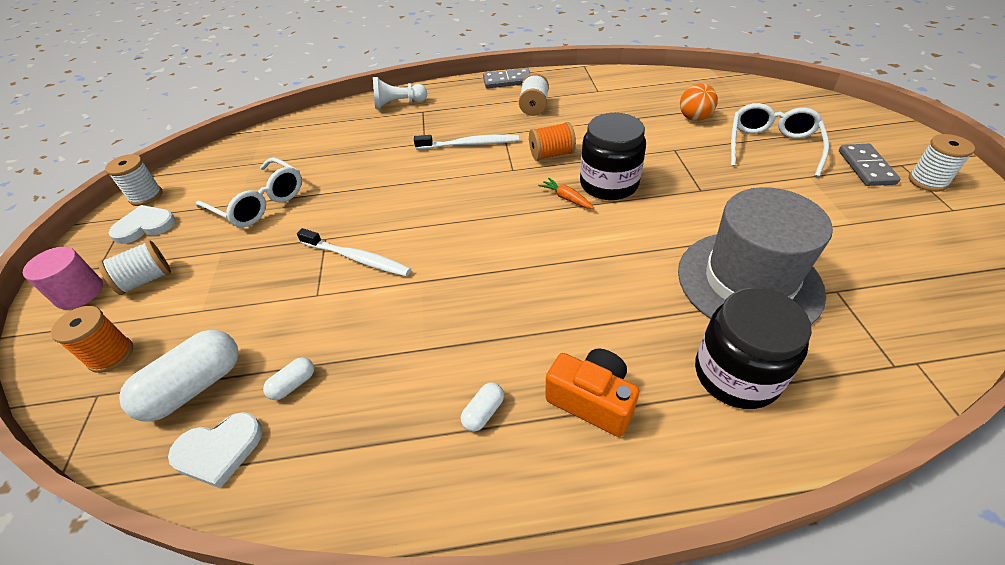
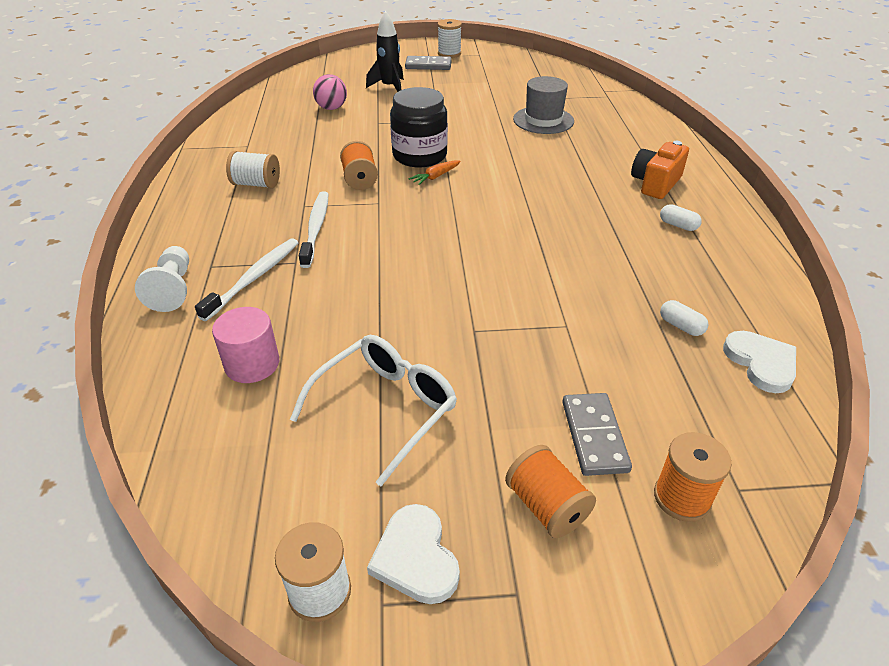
camera: 90 degrees left, 5 degrees down
(79, 293) = (576, 597): pink cylinder -> pink cylinder (252, 364)
(146, 280) = (546, 506): white spool -> orange spool
(194, 387) = (703, 399): white capsule -> none
(356, 258) = (510, 301): white toothbrush -> white toothbrush (254, 278)
(507, 81) = (177, 199): grey domino -> grey domino (594, 436)
(694, 118) = (331, 108): orange ball -> pink ball
(736, 374) = (623, 136): black jar -> none
(748, 281) = (543, 120): grey hat -> grey hat, size x0.63
(771, 146) = (389, 87): white glasses -> black rocket

